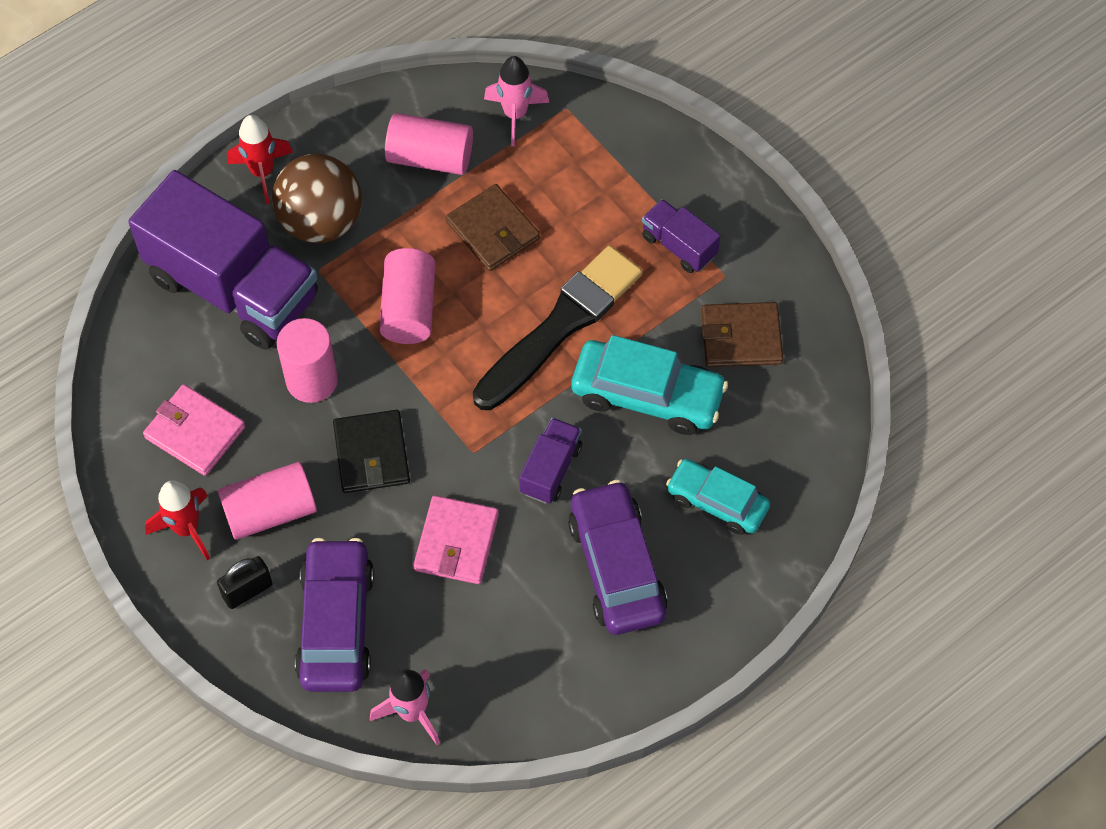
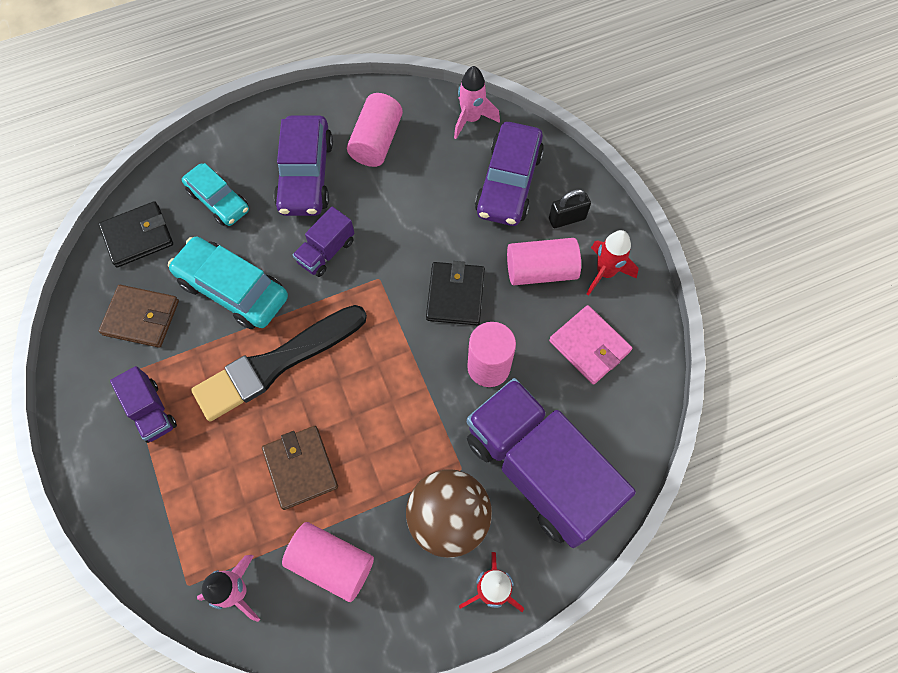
camera: 165 degrees left, 5 degrees up
(409, 308) = (394, 411): pink cylinder -> pink cylinder (376, 141)
(456, 542) = (411, 217): pink wallet -> none
(796, 431) = (138, 236): none -> black wallet

